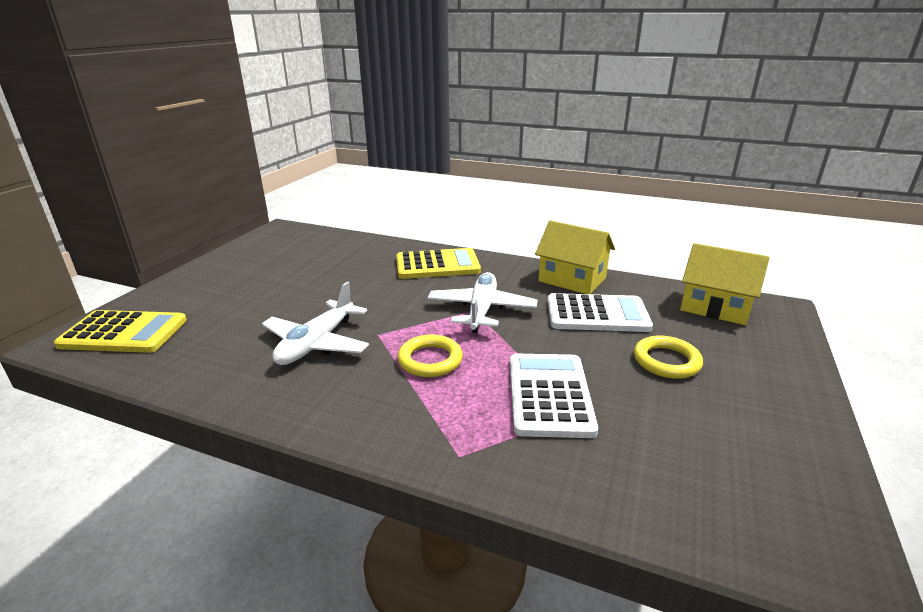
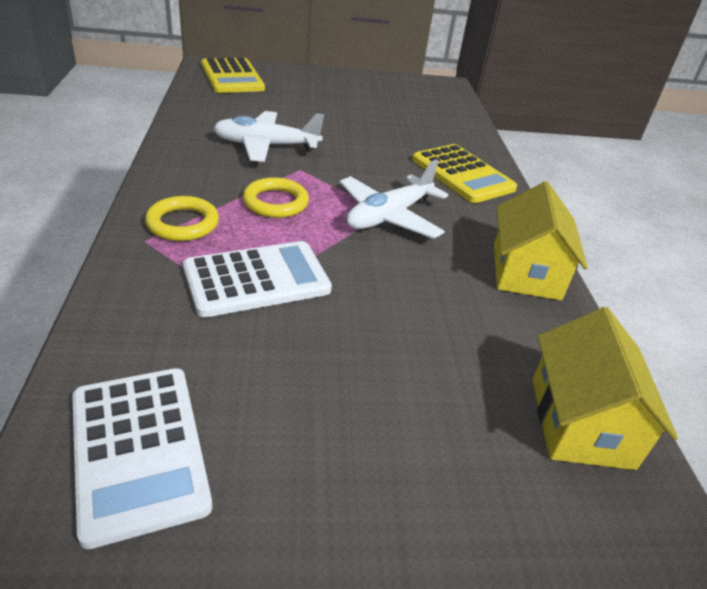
camera: 60 degrees right, 10 degrees up
(481, 310) = (389, 216): white plane -> white plane turned 150 degrees clockwise
(597, 314) = (451, 300): white calculator -> white calculator (138, 450)
(666, 361) = (379, 367): yellow ring -> yellow ring (183, 223)

